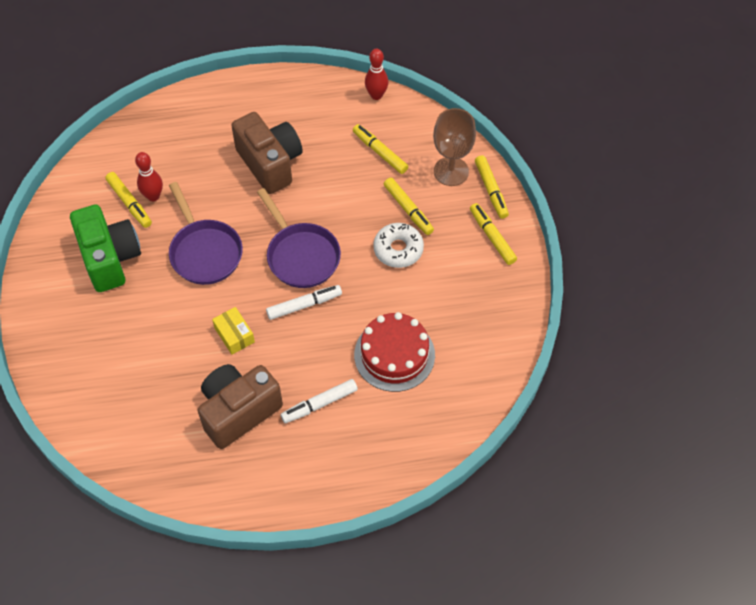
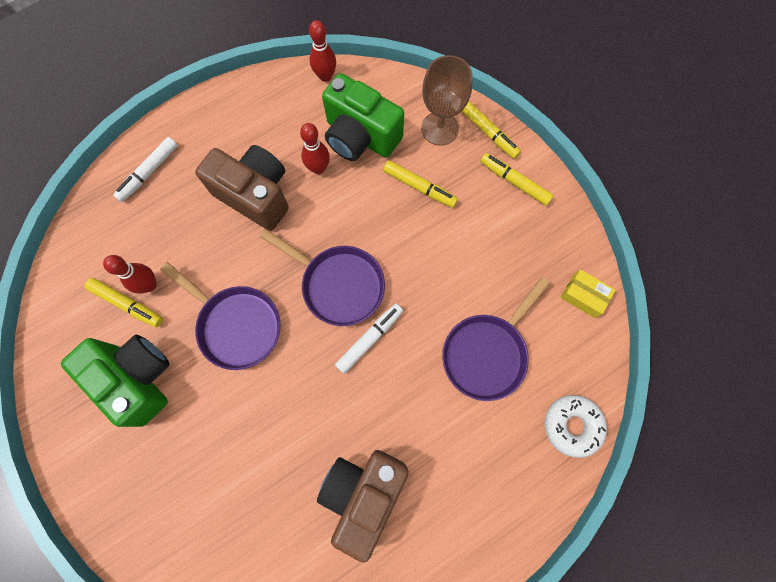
camera: 25 degrees left, 15 degrees up
(234, 335) = (315, 406): yellow box -> yellow box (583, 296)
(319, 404) = (441, 444): white marker -> white marker (149, 172)
(332, 163) = (318, 168): none -> red bowling pin
(380, 152) = (360, 136): yellow marker -> green camera
(394, 355) = (487, 353): red cake -> purple pan
(398, 249) = (432, 235): white donut -> white donut (572, 425)

